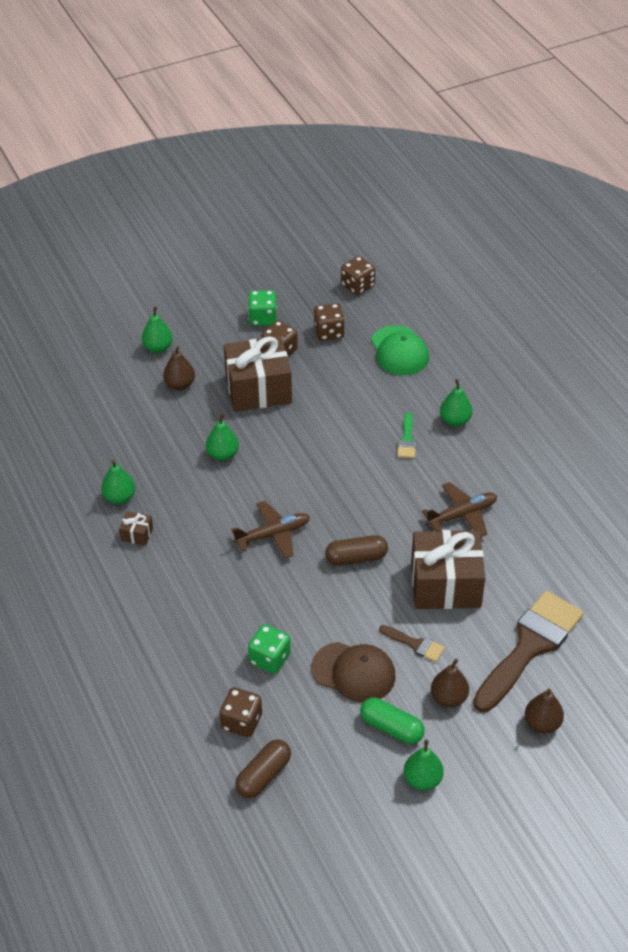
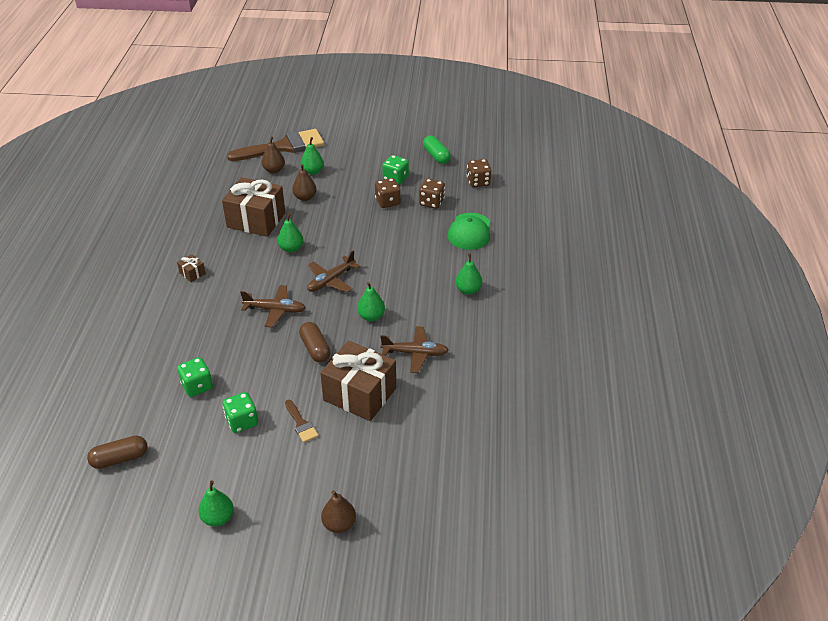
camera: 30 degrees right, 5 degrees down
(119, 497) = (204, 248): green pear -> green pear (371, 316)
(241, 722) = (140, 417): brown dice -> none
(258, 389) = (352, 219): brown gift -> brown gift (256, 220)
(302, 473) = (331, 281): none -> brown plane
(354, 672) = (242, 421): brown cap -> green dice
(356, 558) = (315, 349): brown capsule -> brown capsule turned 45 degrees clockwise
(391, 727) = (231, 471): green capsule -> green capsule (436, 156)
(407, 440) = (422, 289): green brush -> none
(449, 698) = (289, 471): brown pear -> brown pear (274, 170)
(530, 646) = (381, 465): brown brush -> brown brush (283, 147)

